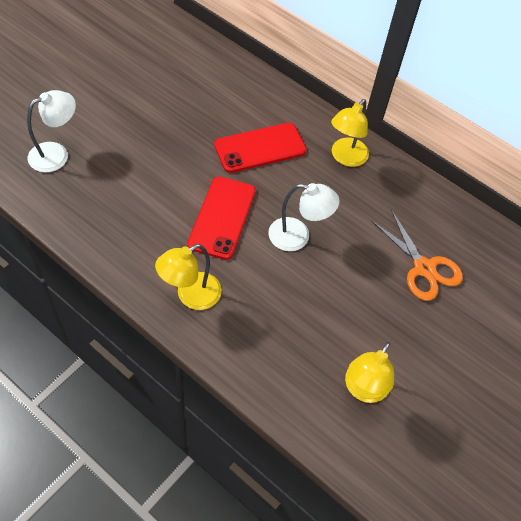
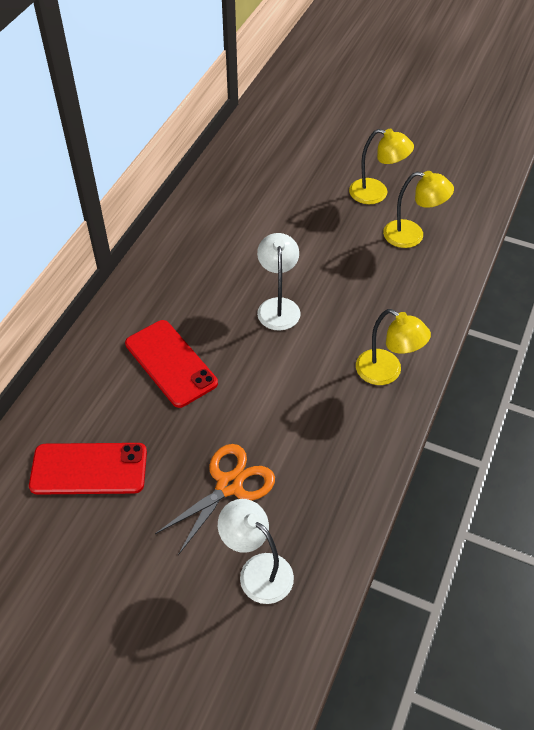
camera: 100 degrees left, 5 degrees down
(222, 217) = (281, 372): red phone -> red phone (89, 469)
(345, 157) = (158, 288): yellow lamp -> yellow lamp (376, 193)
(424, 268) = (273, 214): orange scissors -> orange scissors (229, 485)

